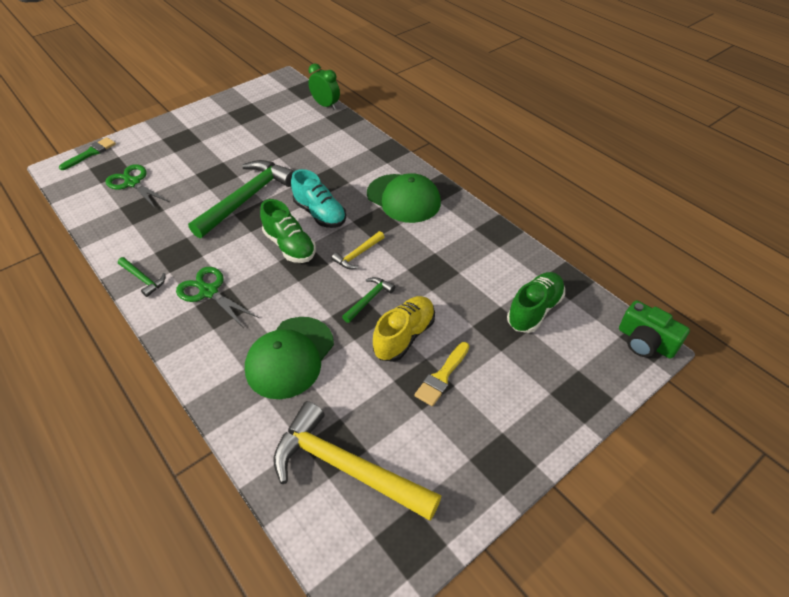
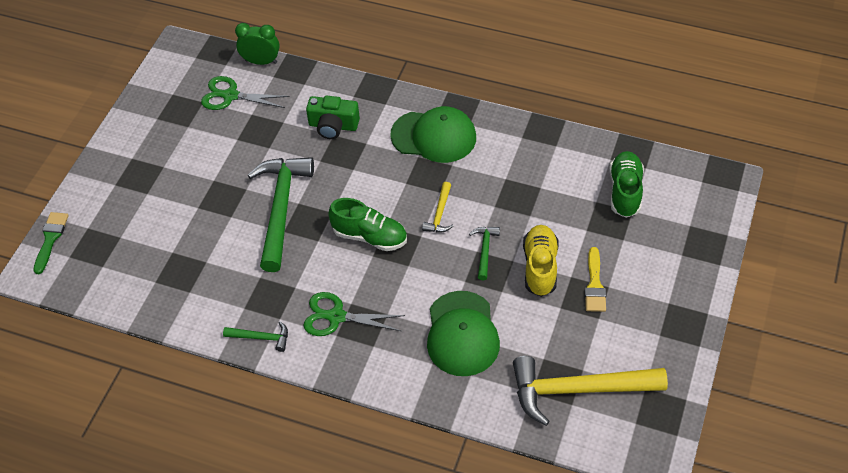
camera: 30 degrees left, 5 degrees up
(133, 183) = (140, 249): green scissors -> green scissors (230, 96)
(320, 214) = (368, 190): turquoise shoe -> none
(645, 342) = (723, 176): green camera -> green camera (333, 126)

